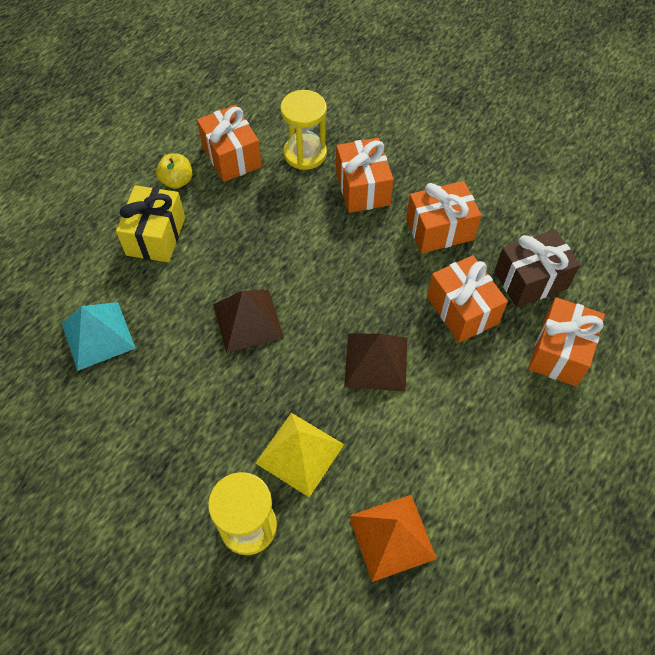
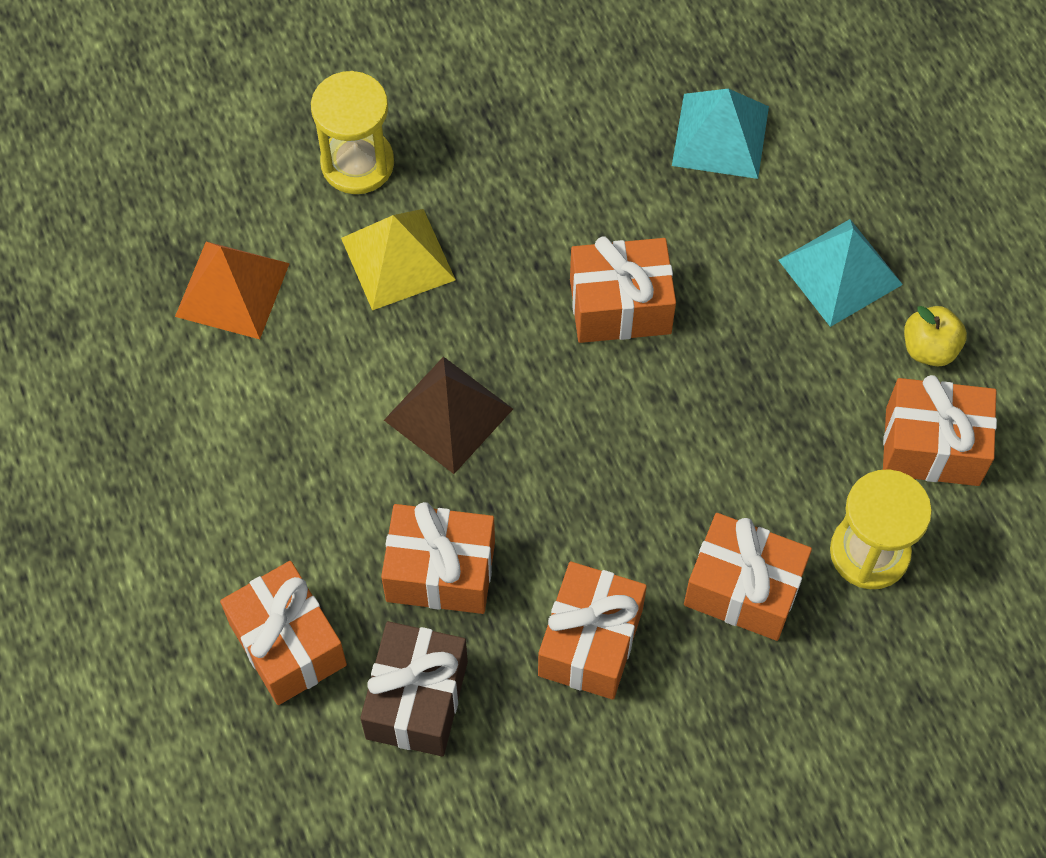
camera: 125 degrees right, 5 degrees up
(156, 236) = (840, 272): yellow gift -> turquoise pyramid
(248, 320) = (620, 306): brown pyramid -> orange gift

